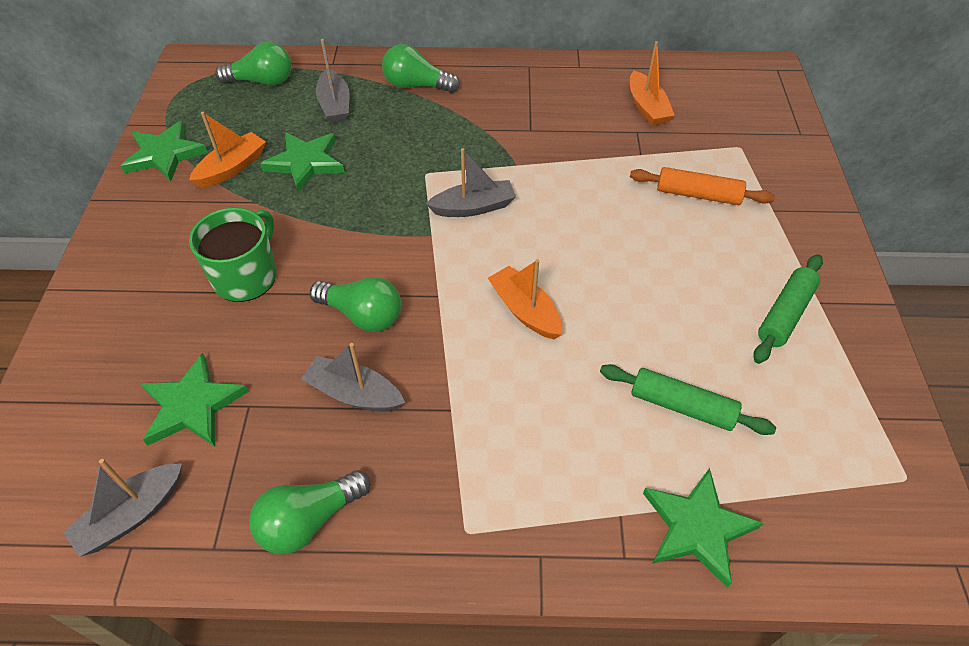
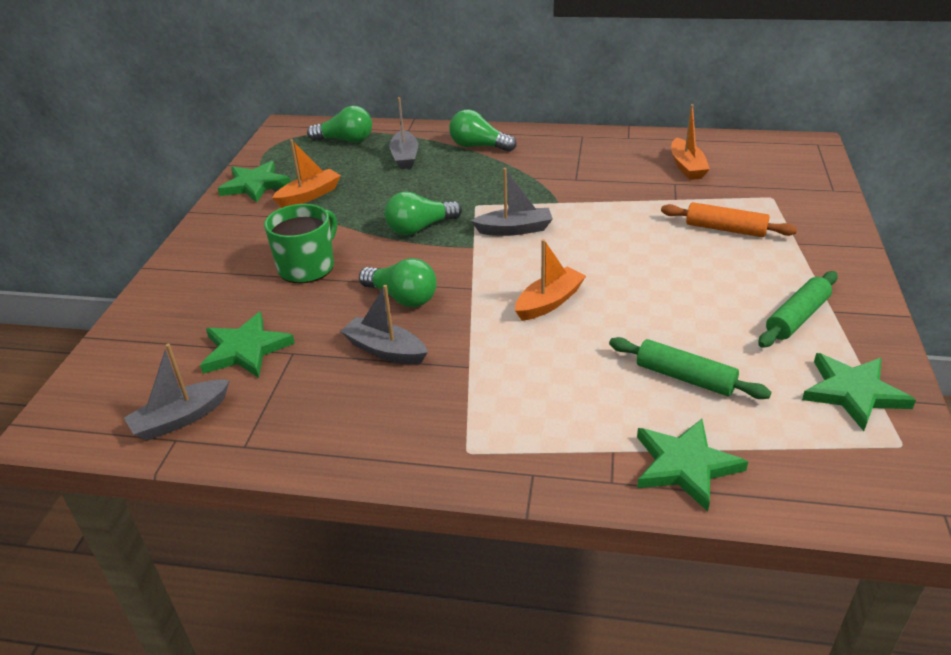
camera: 10 degrees right, 15 degrees down
(305, 163) = (372, 194): green star -> green star (853, 393)
(309, 520) = (330, 433): green light bulb -> green light bulb (420, 228)
(525, 311) = (549, 302): orange boat -> orange boat turned 75 degrees clockwise

